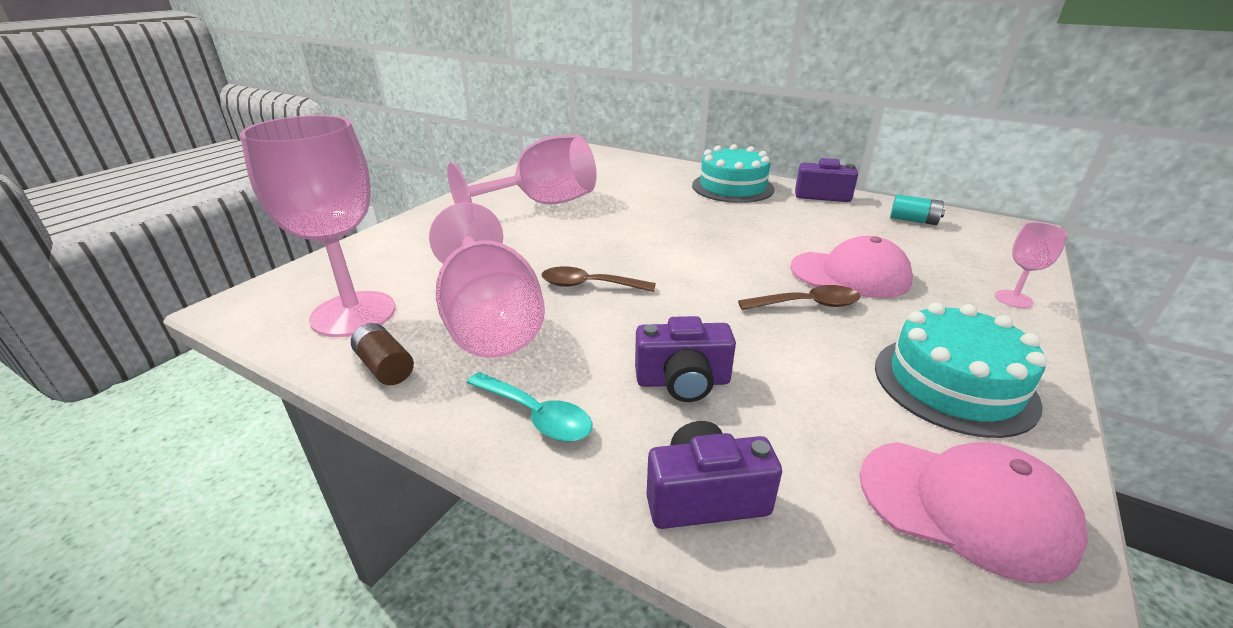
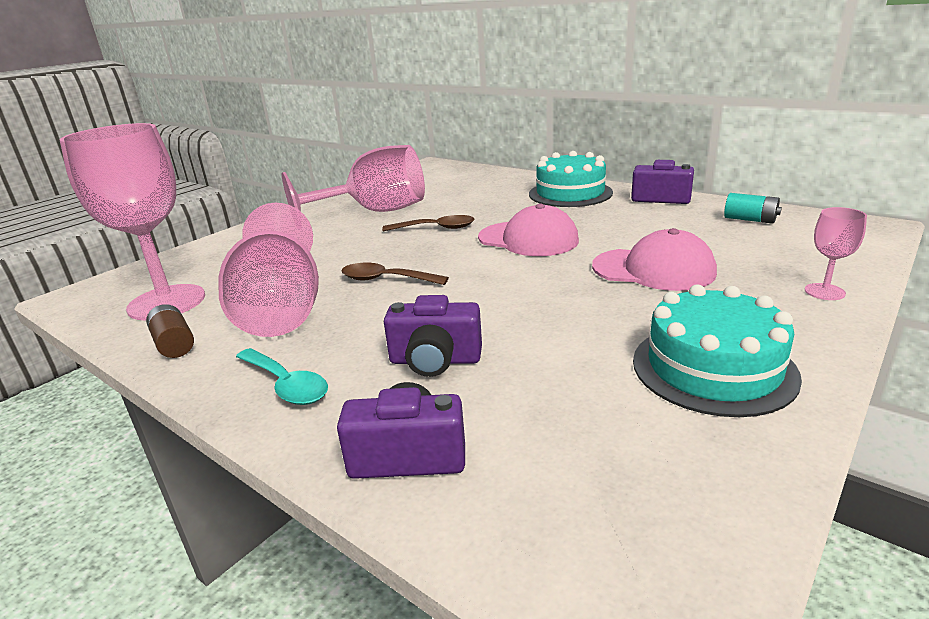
camera: 10 degrees right, 5 degrees down
(807, 304) = (594, 296): brown spoon -> brown spoon (436, 228)
(965, 506) = (666, 475): pink cap -> pink cap (528, 239)

